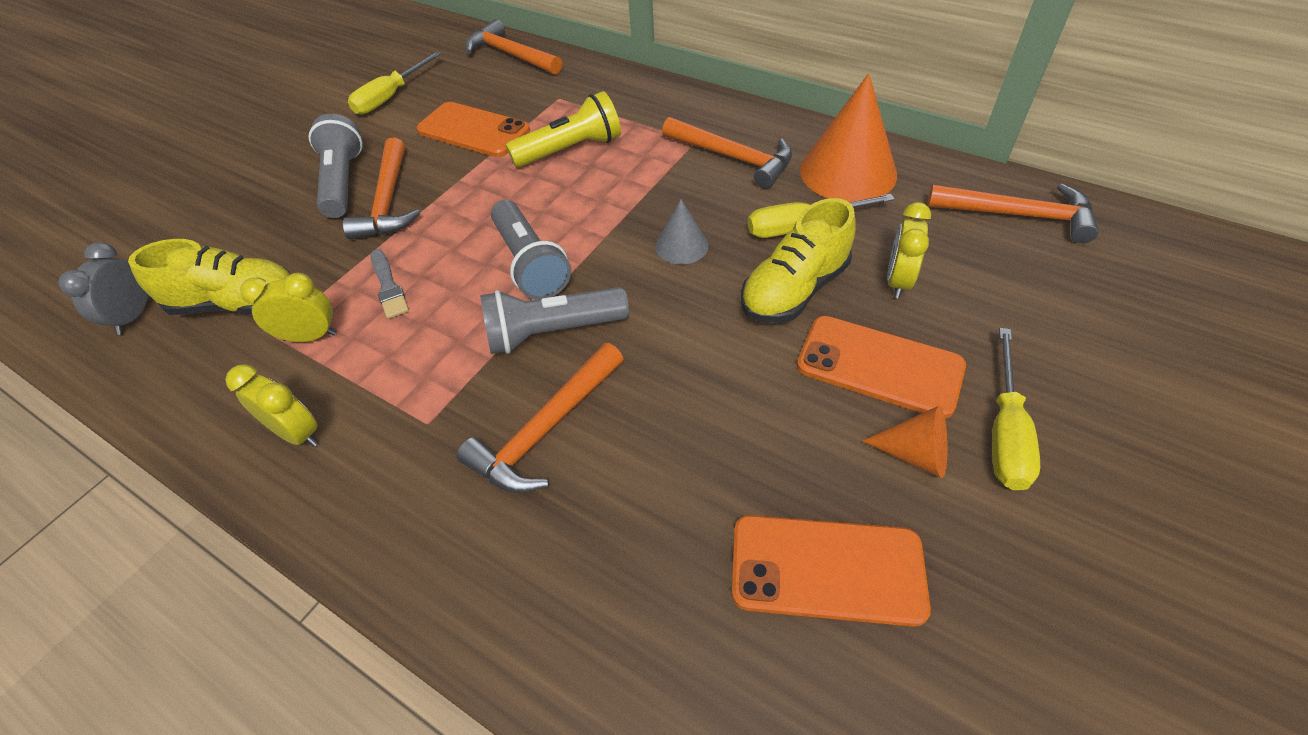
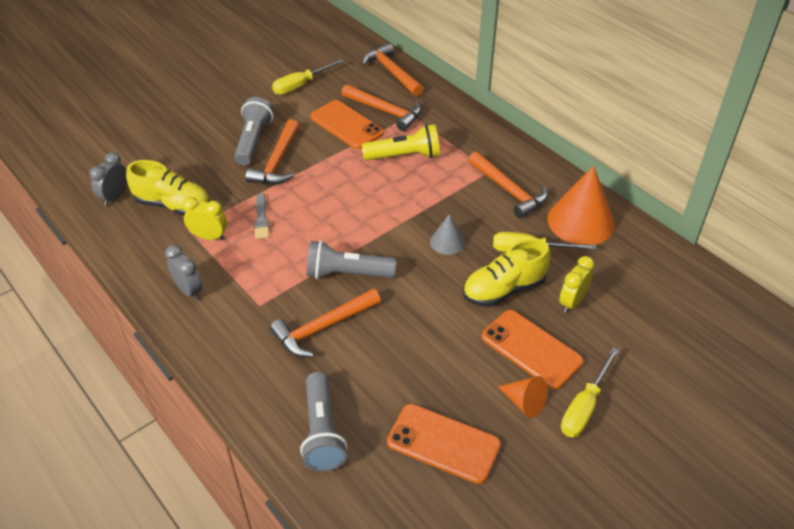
camera: 15 degrees right, 5 degrees down
(297, 433) = (189, 290): yellow clock -> grey clock
(530, 263) = (350, 227): grey flashlight -> grey flashlight (322, 432)
(1018, 215) = (678, 282): orange hammer -> orange hammer (385, 111)

